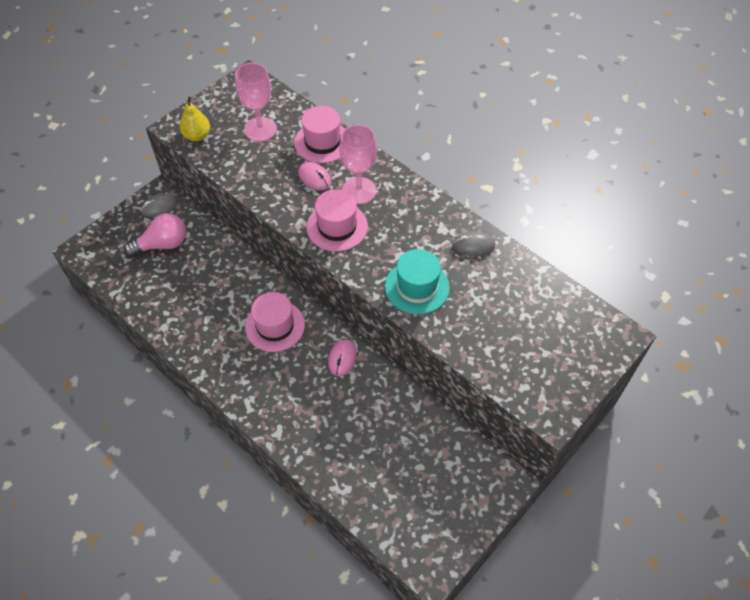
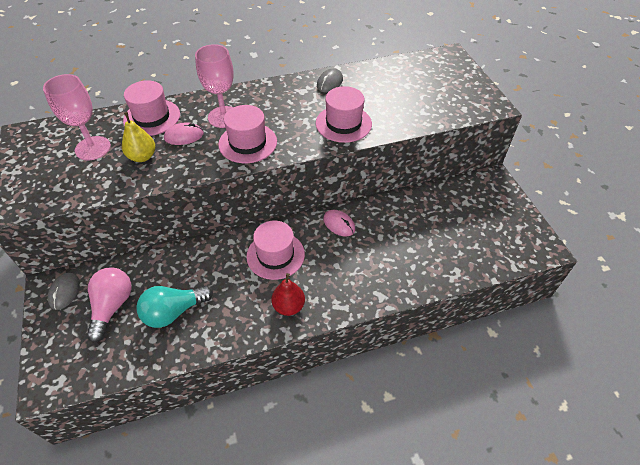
camera: 60 degrees left, 5 degrees down
(178, 286) = (174, 312): none -> turquoise light bulb
(197, 136) = (48, 193): yellow pear -> yellow pear (142, 157)
(227, 364) = (289, 306): none -> red pear
(417, 287) = (343, 123): turquoise hat -> pink hat

